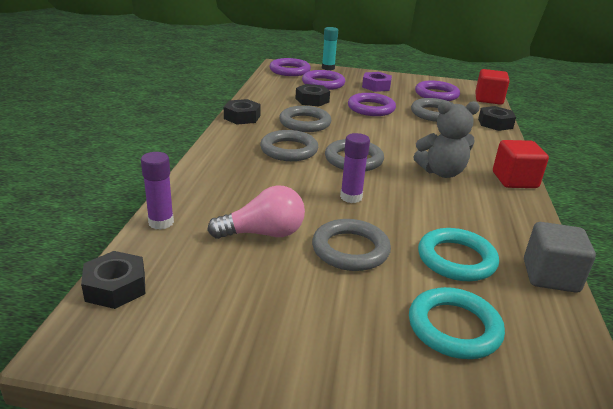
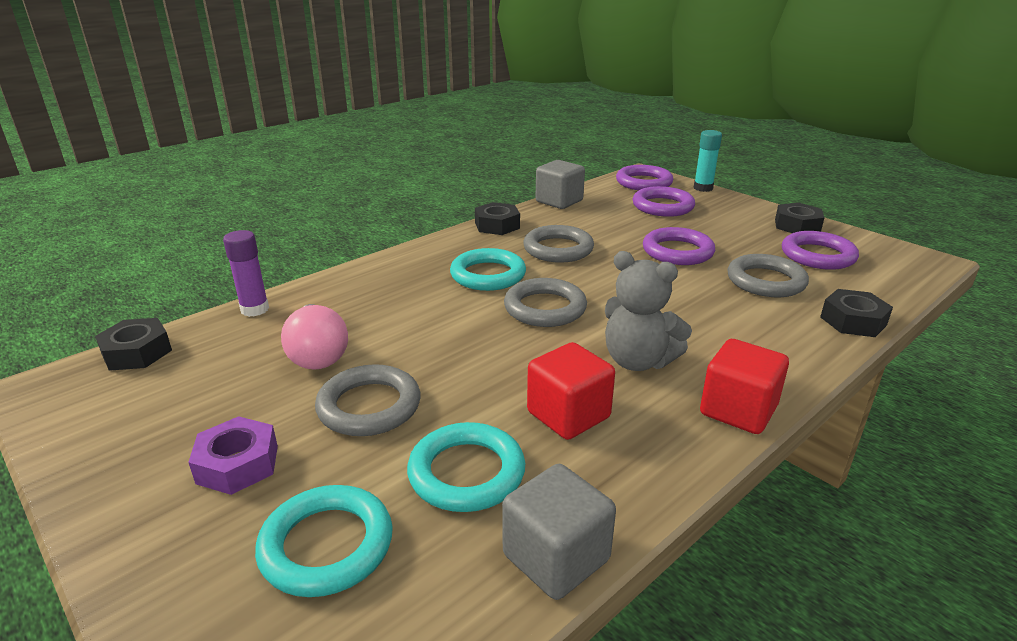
camera: 40 degrees right, 0 degrees up
(257, 93) = (559, 201): none -> grey cube
(263, 233) = (317, 354): pink light bulb -> pink light bulb turned 45 degrees clockwise
(289, 150) = (488, 275): grey ring -> turquoise ring
(312, 100) = (613, 224): black nut -> black nut (797, 226)
(351, 197) = (467, 350): purple glue stick -> none
(376, 86) = (735, 225): purple nut -> purple nut (238, 464)
(488, 99) = (906, 283): red cube -> red cube (568, 415)

